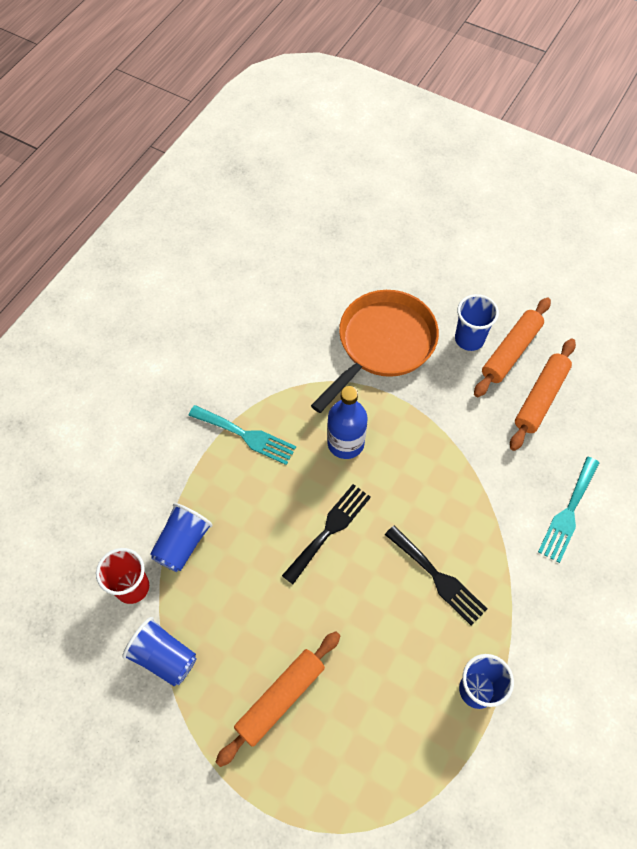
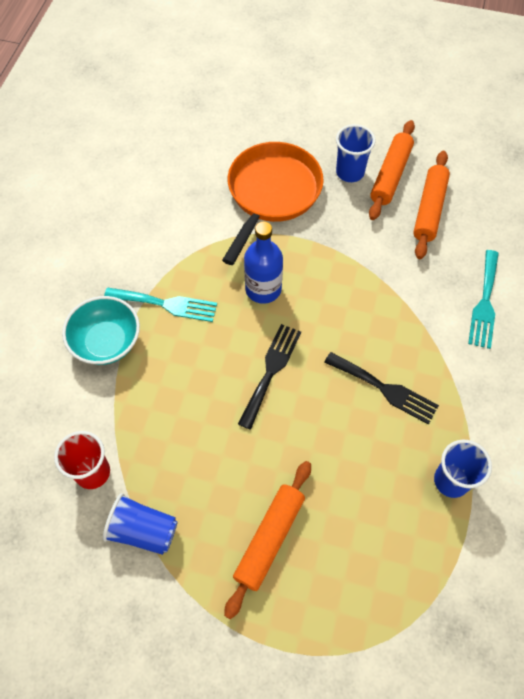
camera: 15 degrees left, 0 degrees up
(179, 460) = (106, 342): none -> turquoise bowl
(182, 544) = (131, 419): blue cup -> none

